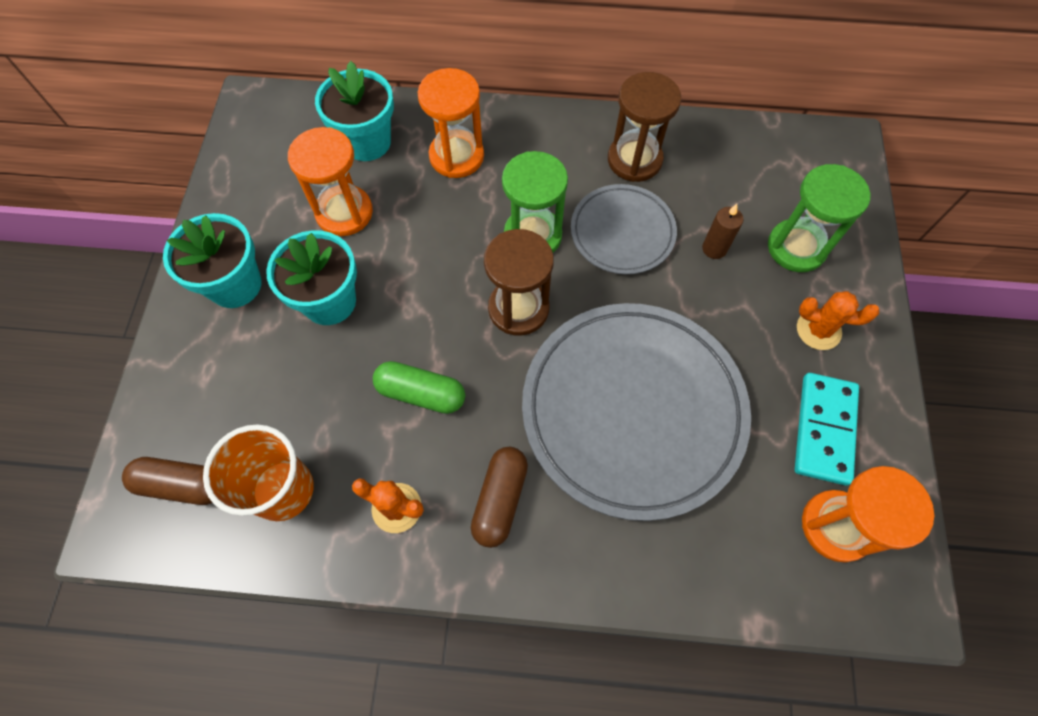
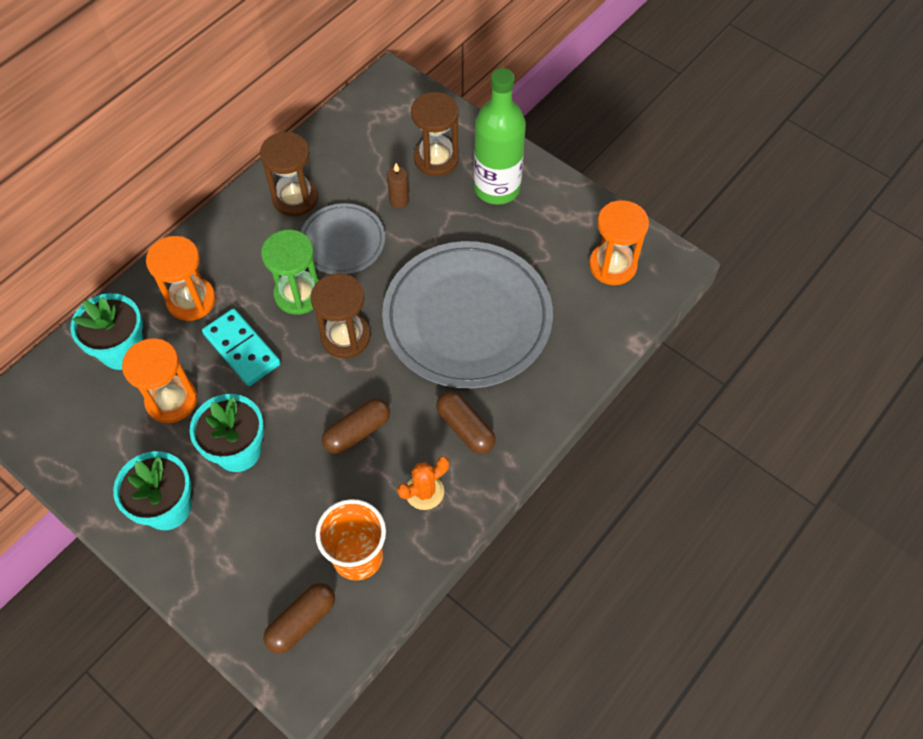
camera: 55 degrees left, 5 degrees down
(421, 393) = (357, 431): green capsule -> brown capsule
(796, 247) = (436, 159): green hourglass -> brown hourglass
(818, 330) = (497, 188): orange cactus -> green bottle
(824, 429) = (556, 230): turquoise domino -> turquoise domino (241, 349)

